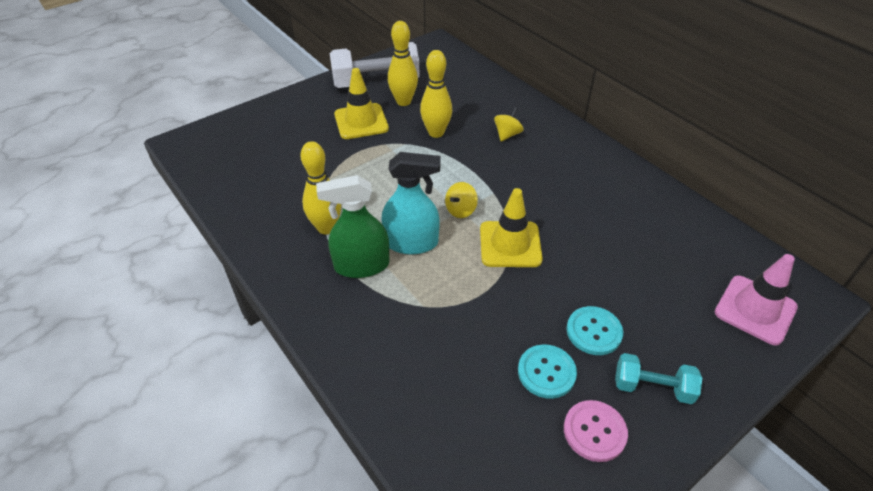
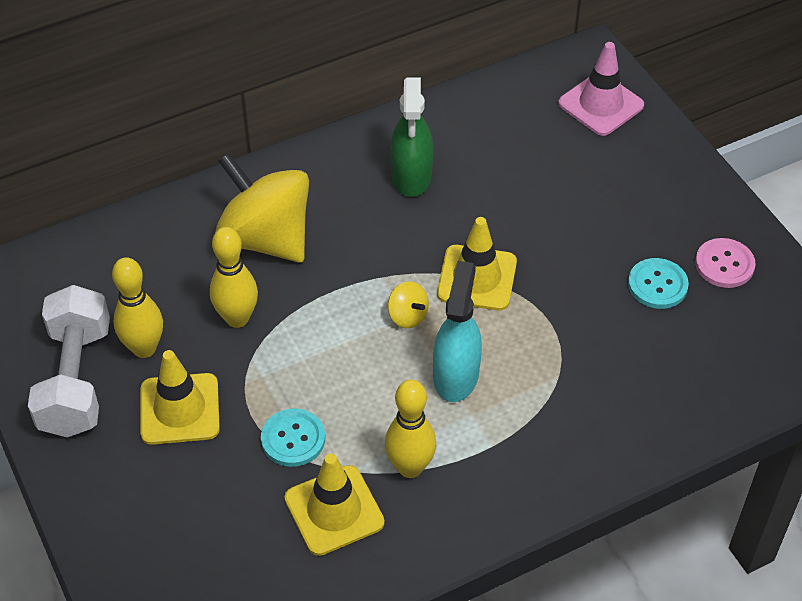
camera: 80 degrees left, 5 degrees up
(289, 196) = (334, 510): none -> yellow traffic cone
(361, 265) = (486, 432): green spray bottle -> green spray bottle (411, 176)
(507, 134) = (266, 238): yellow spinning top -> yellow spinning top, size x2.46
(594, 331) = (612, 235): turquoise button -> turquoise button (293, 439)
(652, 387) = (681, 209): turquoise dumbbell -> none

